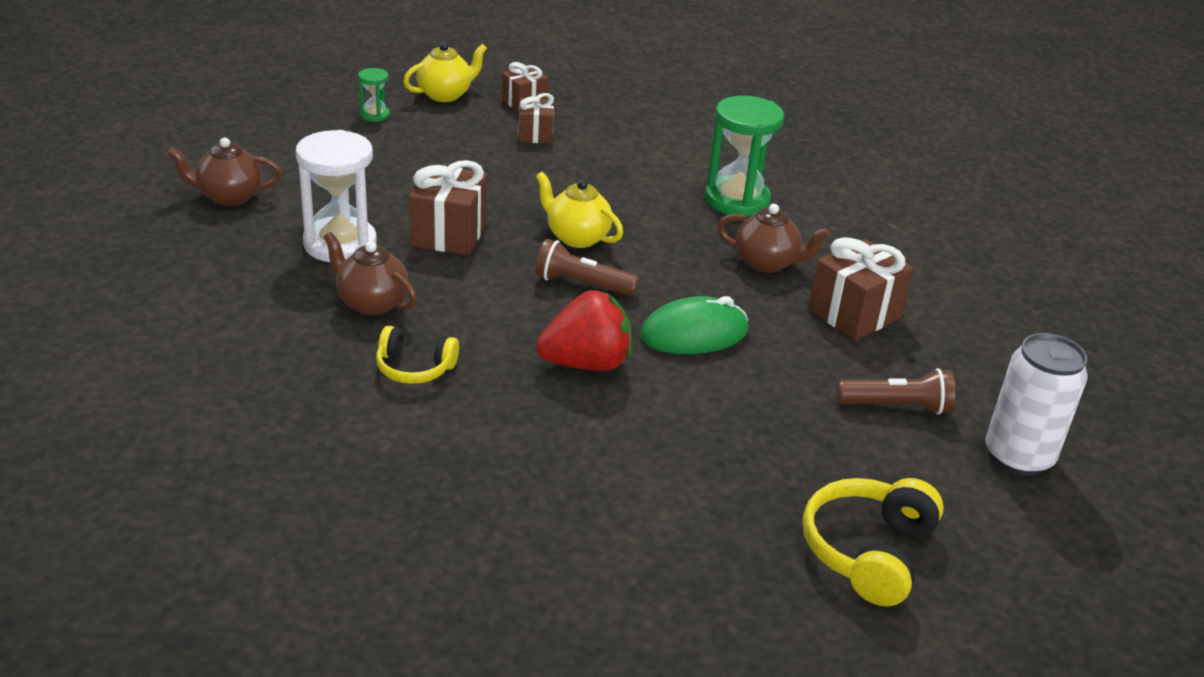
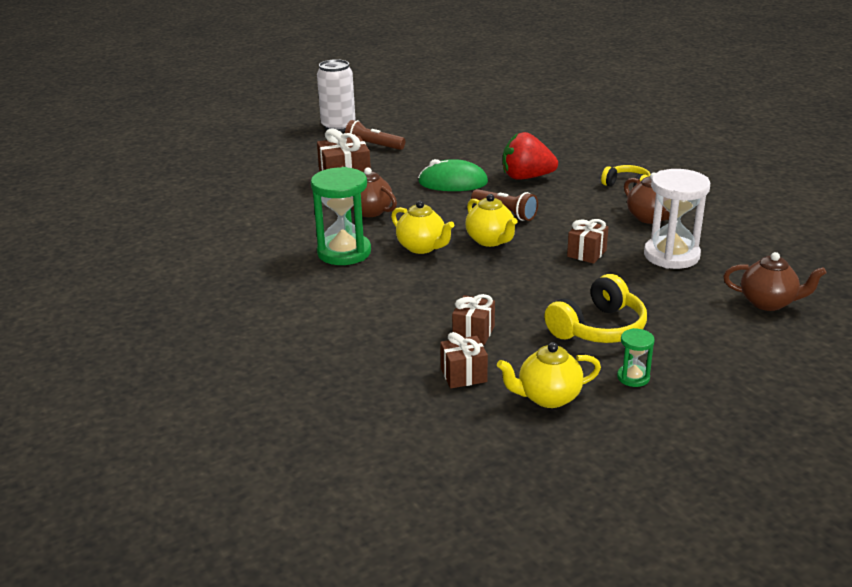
camera: 155 degrees left, 5 degrees down
(449, 234) = (586, 253): brown gift -> brown gift, size x0.62
(653, 217) = (422, 247): none -> yellow teapot
(868, 552) = (443, 112): yellow headphones -> yellow headphones (598, 328)

